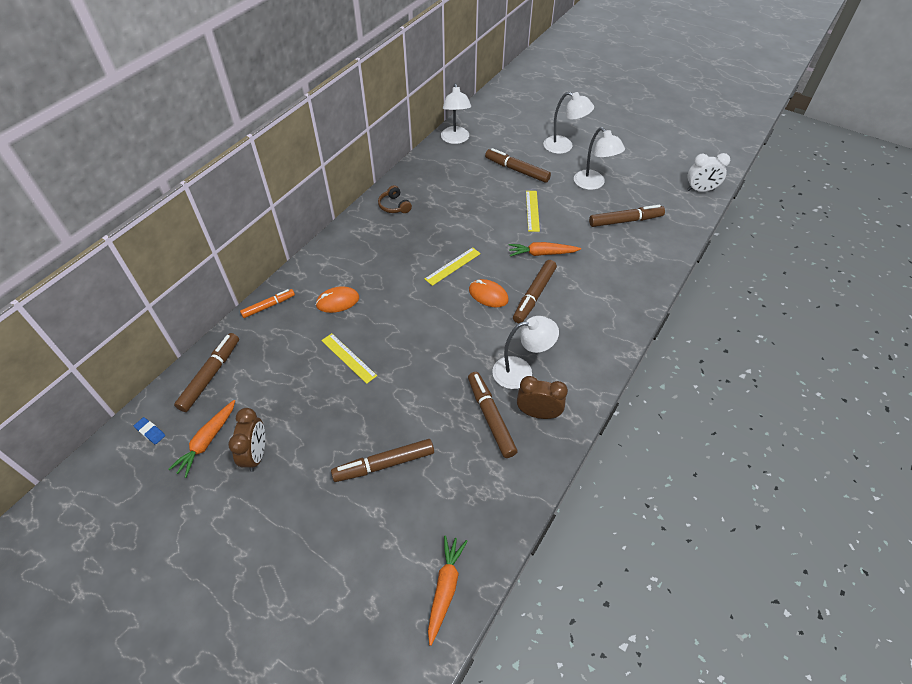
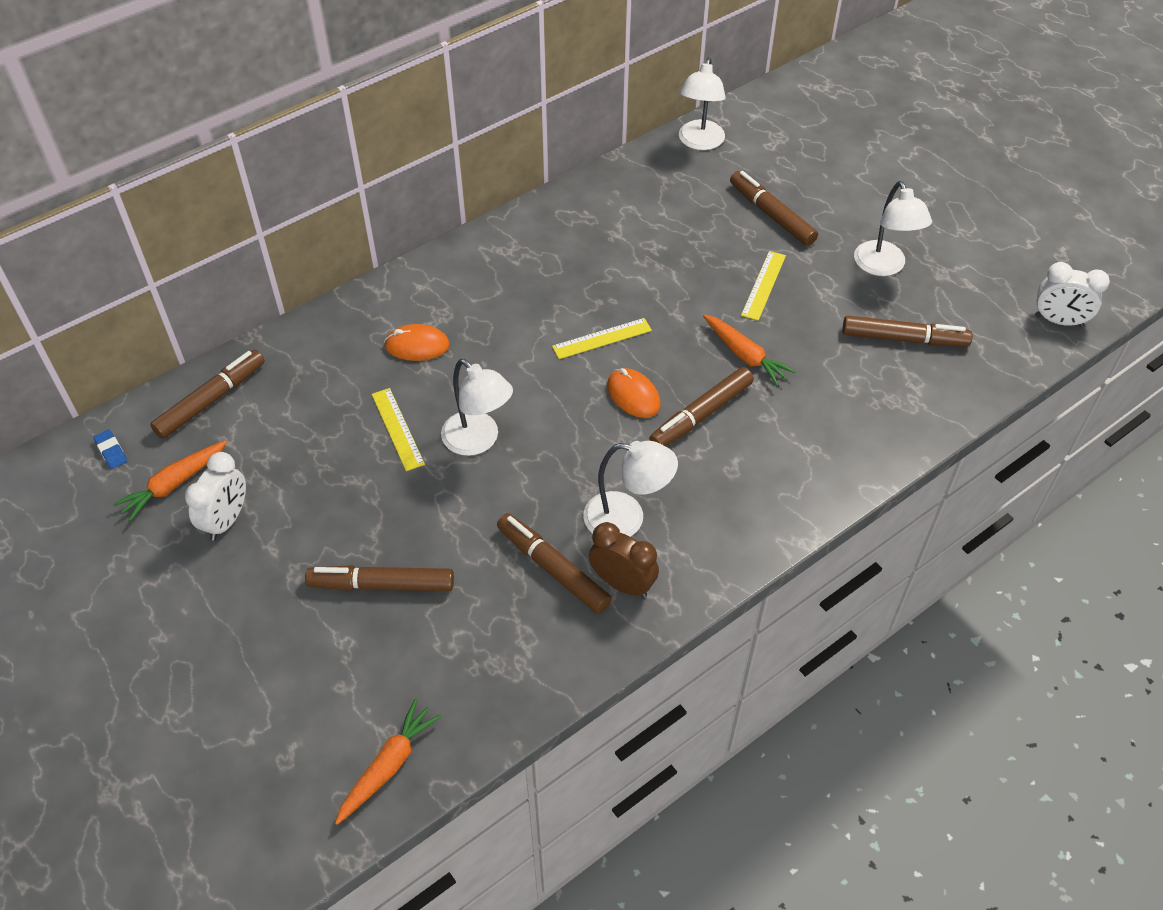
camera: 20 degrees right, 0 degrees up
(256, 454) = (226, 520): brown clock -> white clock
(268, 306) = (322, 326): orange marker -> none
(394, 206) = (559, 225): brown headphones -> none
(490, 417) = (553, 568): brown marker -> brown marker turned 45 degrees counterclockwise
(542, 253) = (745, 355): orange carrot -> orange carrot turned 150 degrees counterclockwise
(564, 147) = (867, 194): white lamp -> white lamp (478, 441)

